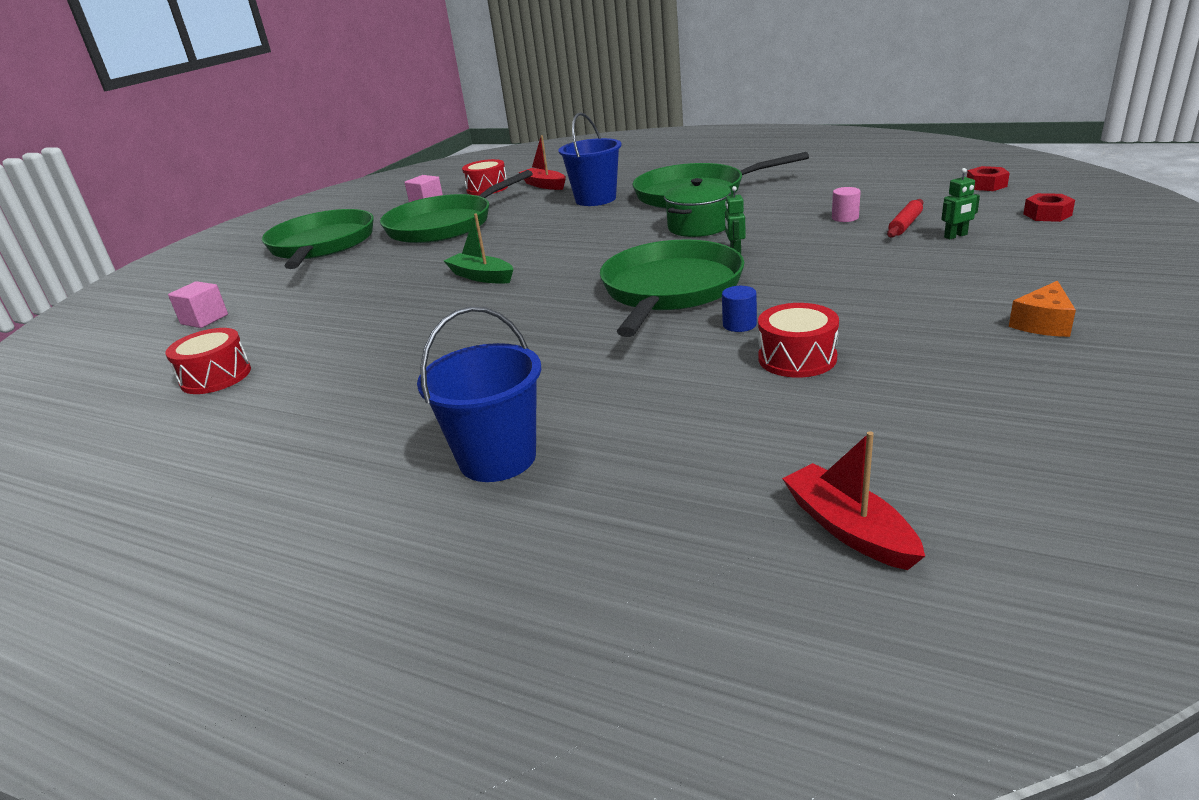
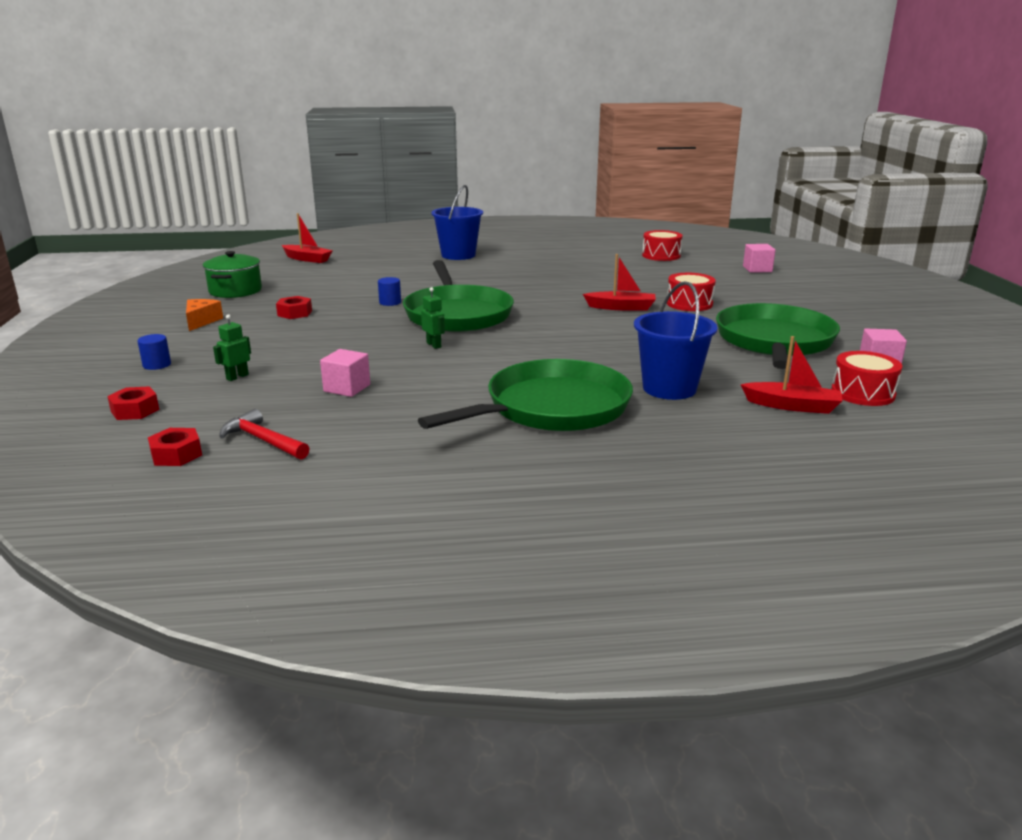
camera: 145 degrees right, 5 degrees down
(321, 245) = (842, 313): green pan -> none
(481, 276) = (621, 307): green boat -> red boat
(698, 227) = (493, 364): green pot -> green pot (235, 291)
(797, 358) = (346, 293): red drum -> red drum (689, 304)
(845, 218) = (347, 388): pink cylinder -> pink cube
(891, 321) = (295, 313): none -> red nut
(905, 225) = (283, 385): red rolling pin -> none
(920, 189) = (263, 440): none -> red hammer
(1061, 257) = (157, 365): none -> blue cylinder

